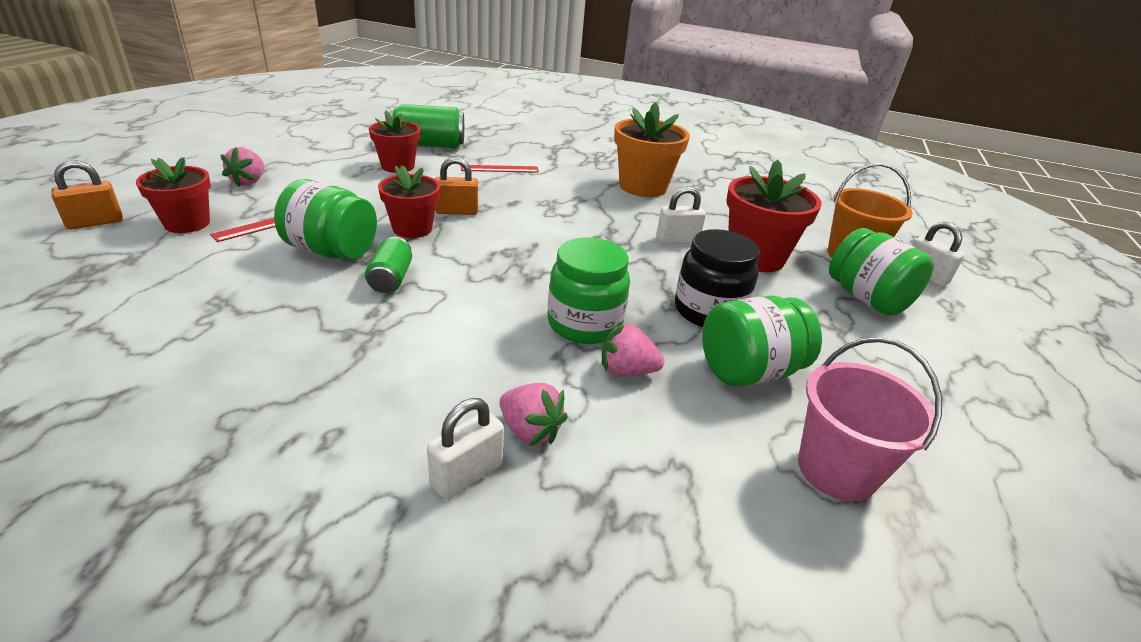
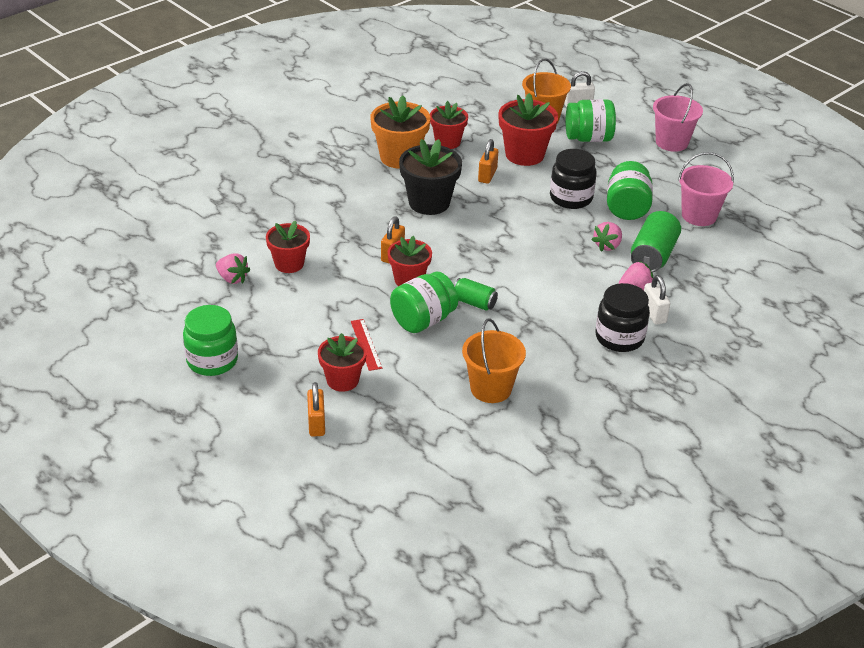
camera: 60 degrees left, 5 degrees up
(181, 329) = (491, 388): none -> orange bucket
(249, 181) = (277, 345): pink strawberry -> pink strawberry (232, 278)
(366, 442) = (619, 337): none -> black jar
(429, 145) = (249, 237): green can -> green can (653, 255)
(499, 169) = (325, 214): red ruler -> none
(578, 215) = (429, 202): none -> black flower pot
(584, 324) = (560, 245): green jar -> green jar (212, 361)
(677, 240) = (487, 175): white padlock -> orange padlock
(708, 206) = (447, 142): none -> red flower pot
(990, 384) = (671, 142): none -> pink bucket

